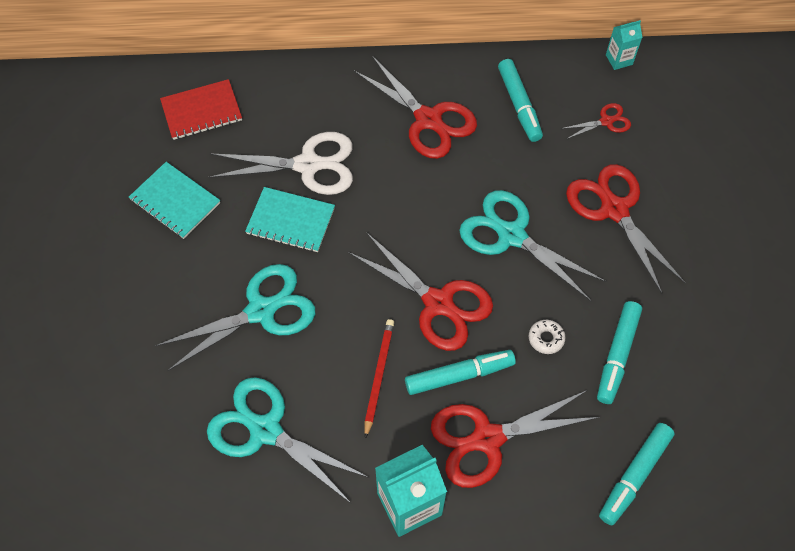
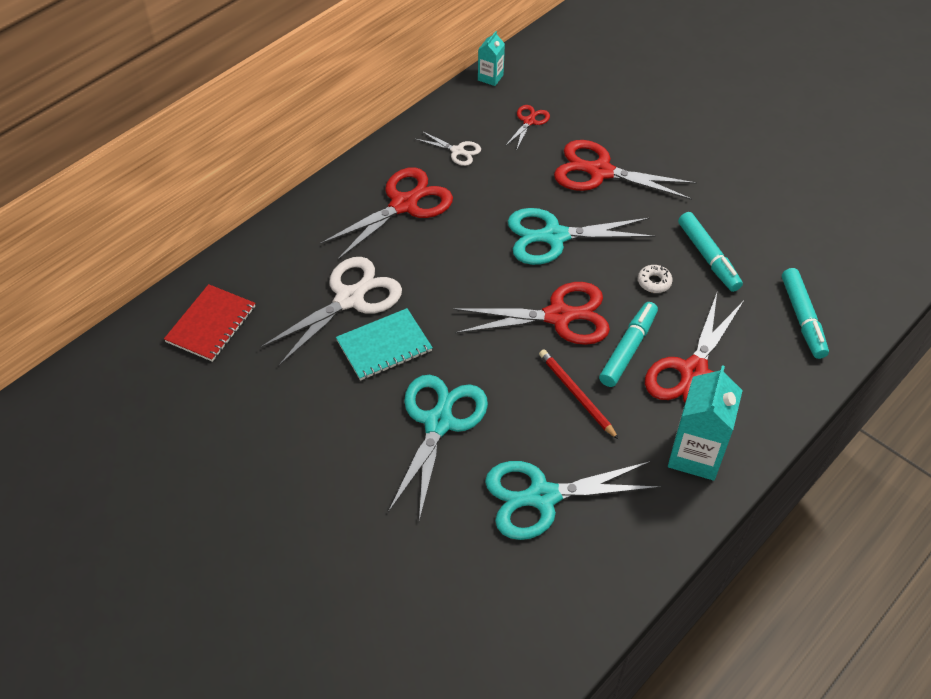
camera: 45 degrees left, 10 degrees down
(175, 201) = (271, 403): turquoise notebook -> none
(428, 119) = (403, 205): red scissors -> red scissors turned 45 degrees counterclockwise
(519, 105) = (457, 151): turquoise marker -> white scissors

